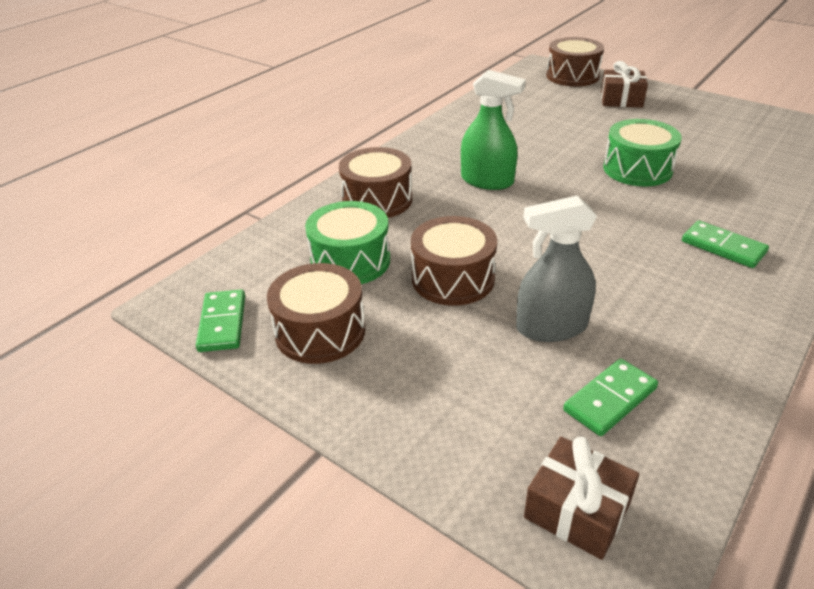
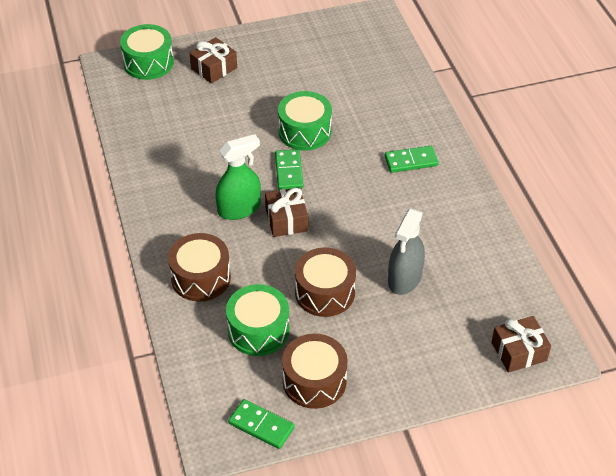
camera: 55 degrees left, 10 degrees up
(513, 211) = (286, 220): none -> brown gift
(572, 76) = (148, 63): brown drum -> green drum
(610, 399) = (471, 293): green domino -> green domino (288, 171)

